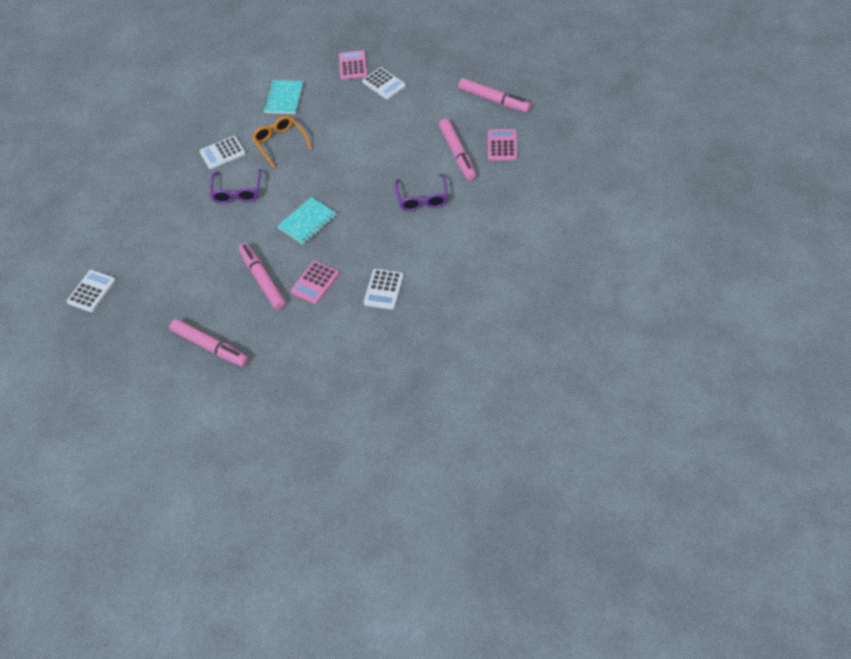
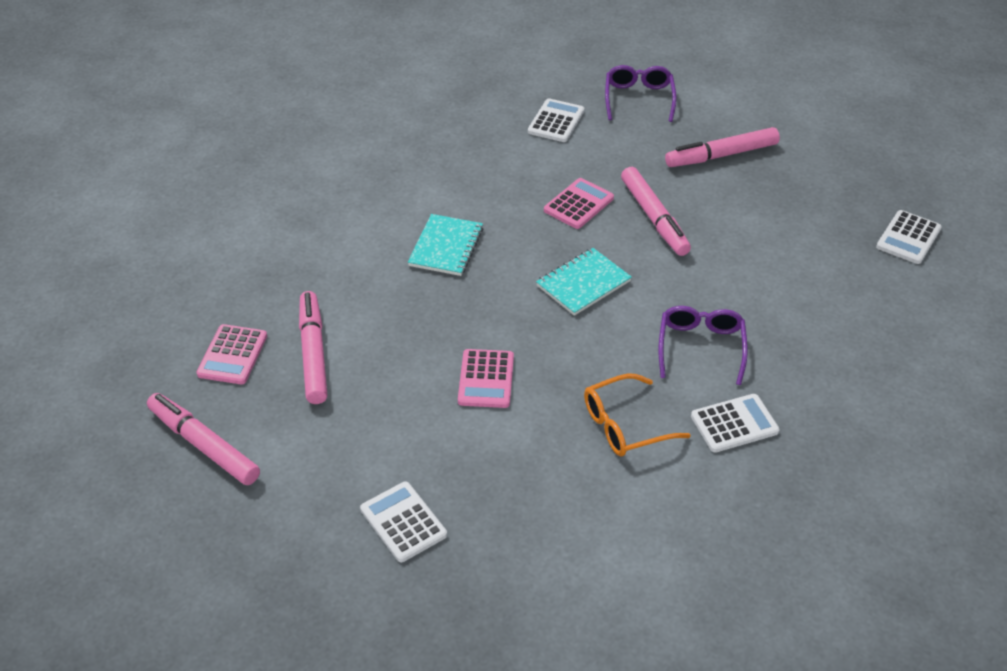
camera: 175 degrees left, 10 degrees down
(210, 346) = (721, 155): pink marker -> pink marker turned 60 degrees counterclockwise
(280, 143) = (625, 425): orange glasses -> orange glasses turned 90 degrees clockwise
(284, 98) = (615, 525): turquoise notebook -> turquoise notebook (446, 247)
(353, 65) = (458, 584): pink calculator -> pink calculator (486, 379)
(383, 289) = (485, 184): white calculator -> white calculator (556, 121)
(422, 198) = (396, 290): purple glasses -> purple glasses (639, 99)

